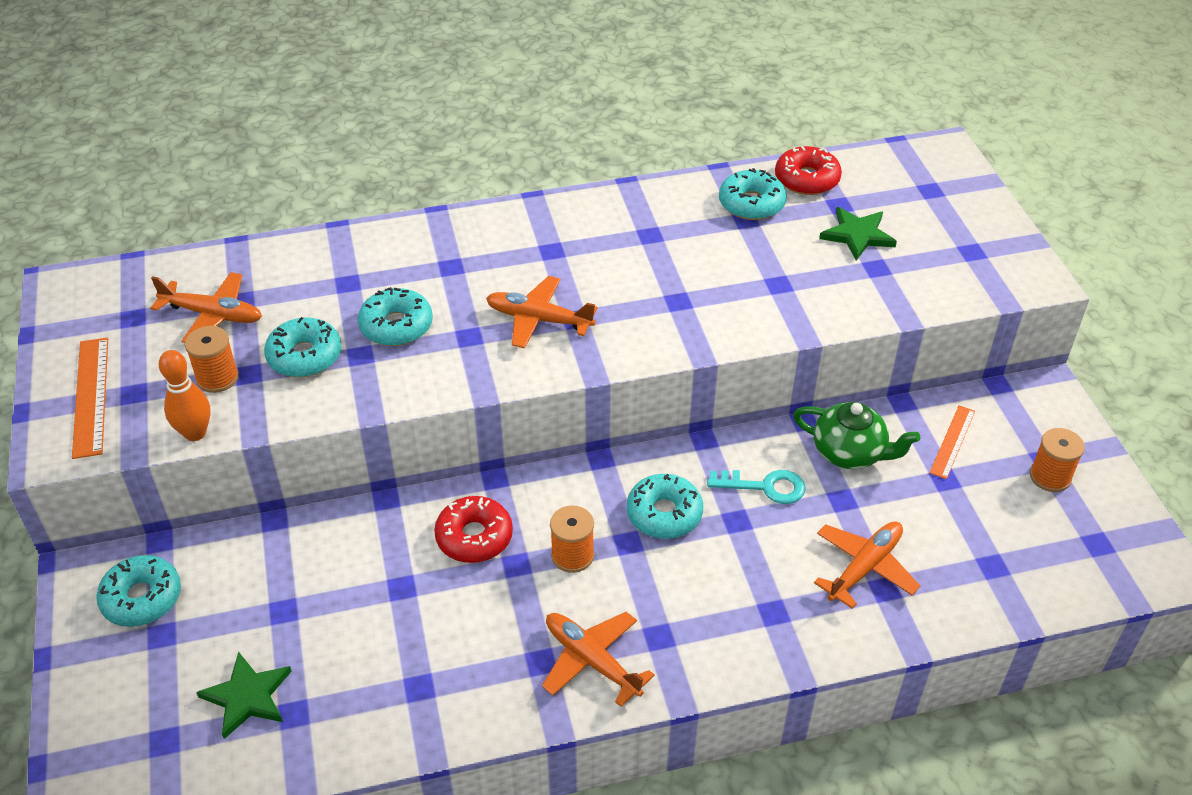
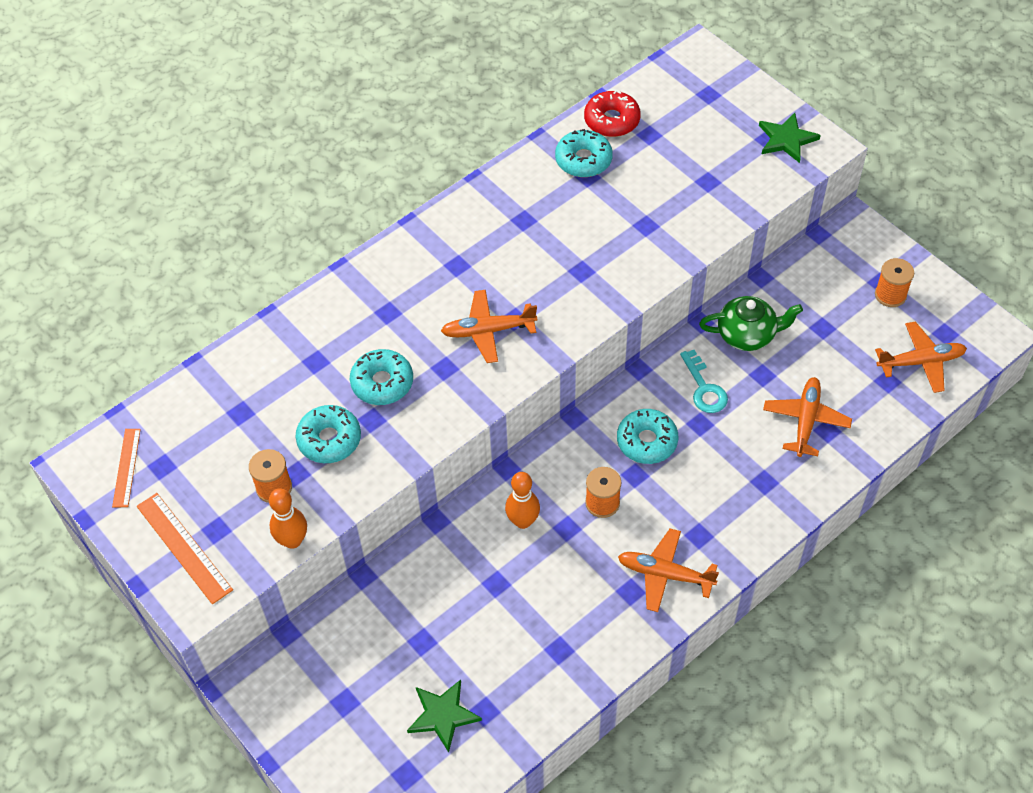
camera: 25 degrees left, 10 degrees up
(142, 598) = (308, 682): turquoise donut -> none
(213, 315) = (227, 436): orange plane -> orange plane (921, 362)
(474, 537) = (523, 521): red donut -> orange bowling pin
(765, 487) = (704, 388): turquoise key -> turquoise key turned 90 degrees clockwise
(857, 235) = (678, 157): green star -> green star (786, 139)
(952, 441) = (812, 295): orange ruler -> orange ruler (126, 467)

